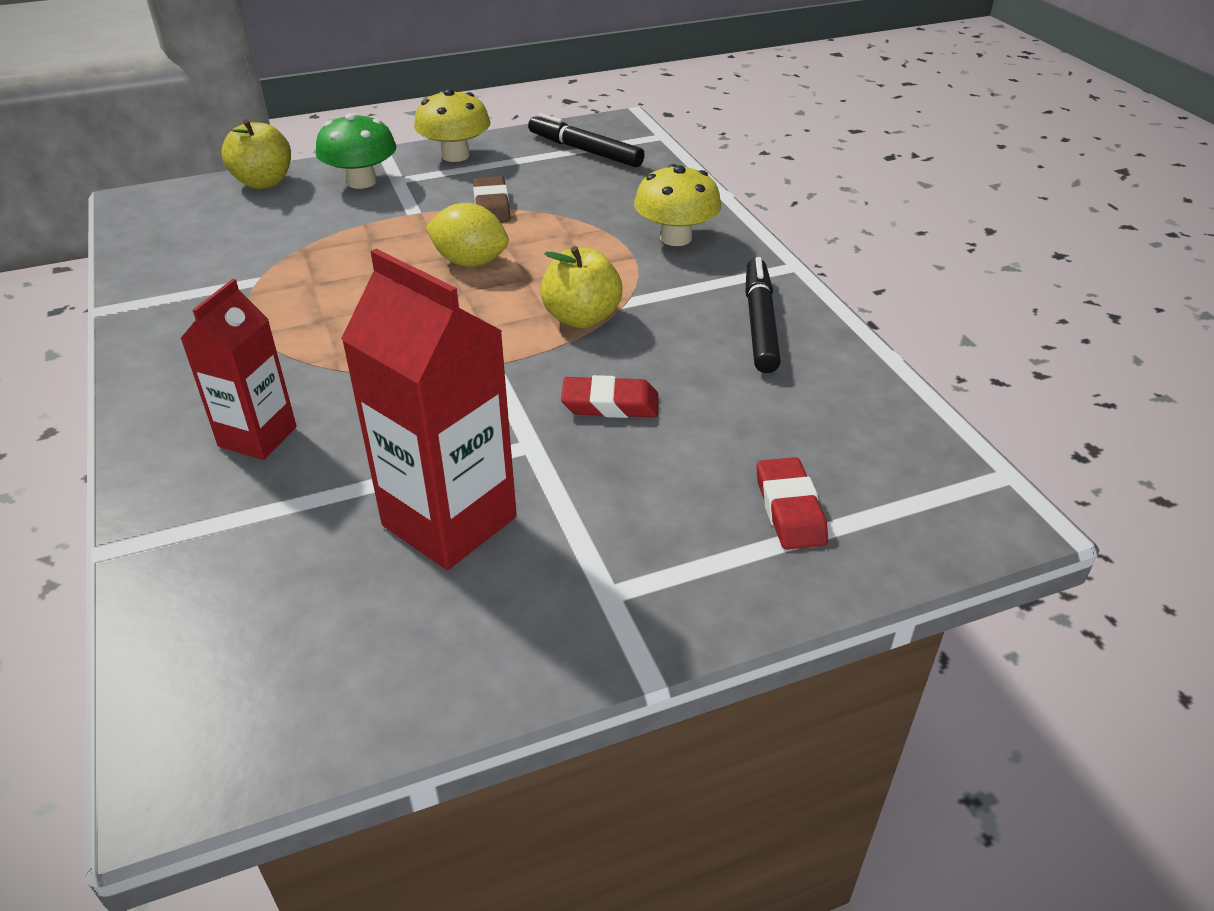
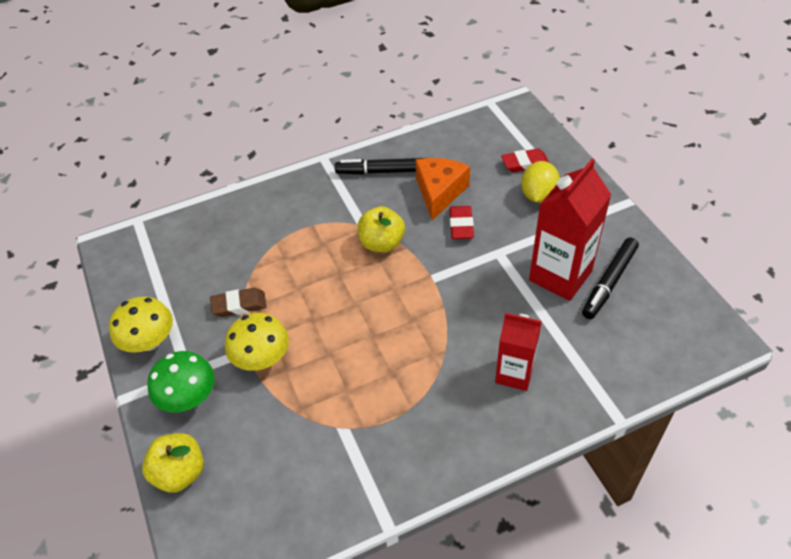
camera: 90 degrees left, 10 degrees up
(470, 262) = (318, 305): yellow lemon -> yellow lemon (538, 195)
(585, 150) = (155, 261): black marker -> black marker (609, 282)
(675, 238) = (289, 207): yellow mushroom -> yellow mushroom (262, 358)
(701, 384) = (439, 192): none -> orange cheese

